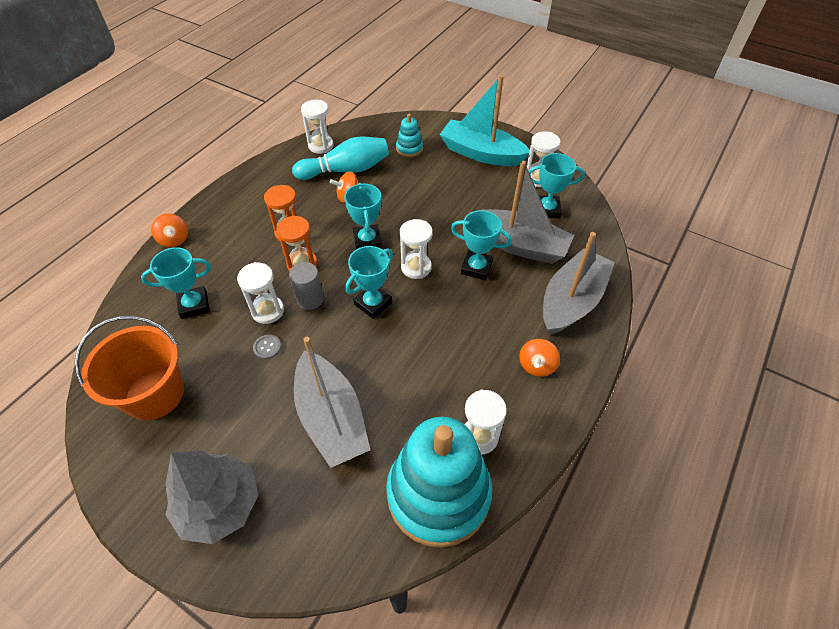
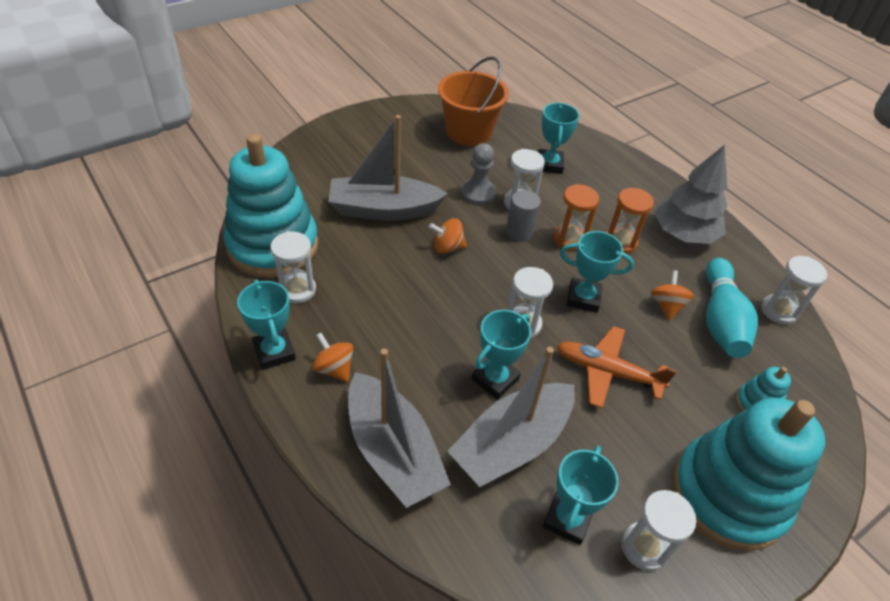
camera: 110 degrees right, 5 degrees down
(174, 239) = (639, 168): orange spinning top -> orange spinning top (447, 247)
(219, 504) = (357, 143): grey tree -> grey tree (683, 234)
(267, 347) = (478, 193): grey button -> grey pawn
(373, 303) = (489, 273): turquoise trophy -> turquoise trophy (274, 352)
(430, 214) = (607, 372): none -> orange plane
(481, 153) = (728, 495): turquoise boat -> turquoise stacking toy

